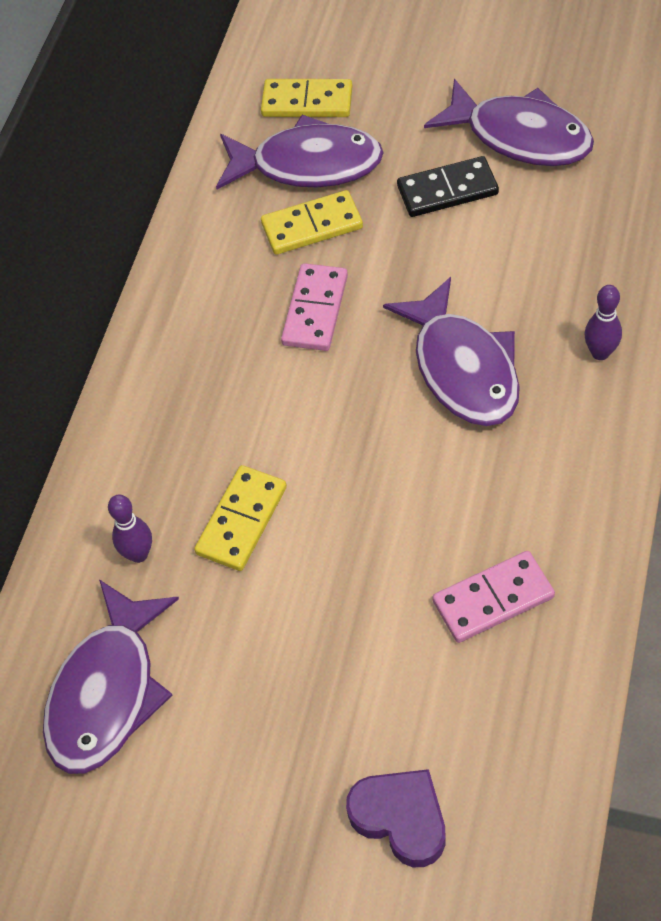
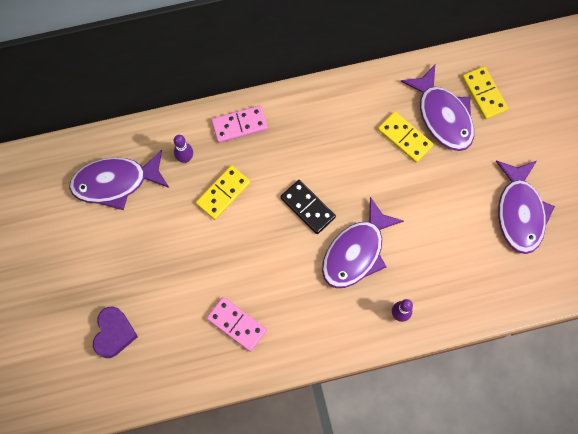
camera: 55 degrees right, 15 degrees up
(242, 520) = (223, 193): yellow domino -> yellow domino turned 45 degrees counterclockwise
(315, 310) = (355, 166): pink domino -> pink domino (239, 125)
(447, 190) = (463, 192): black domino -> black domino (308, 207)

